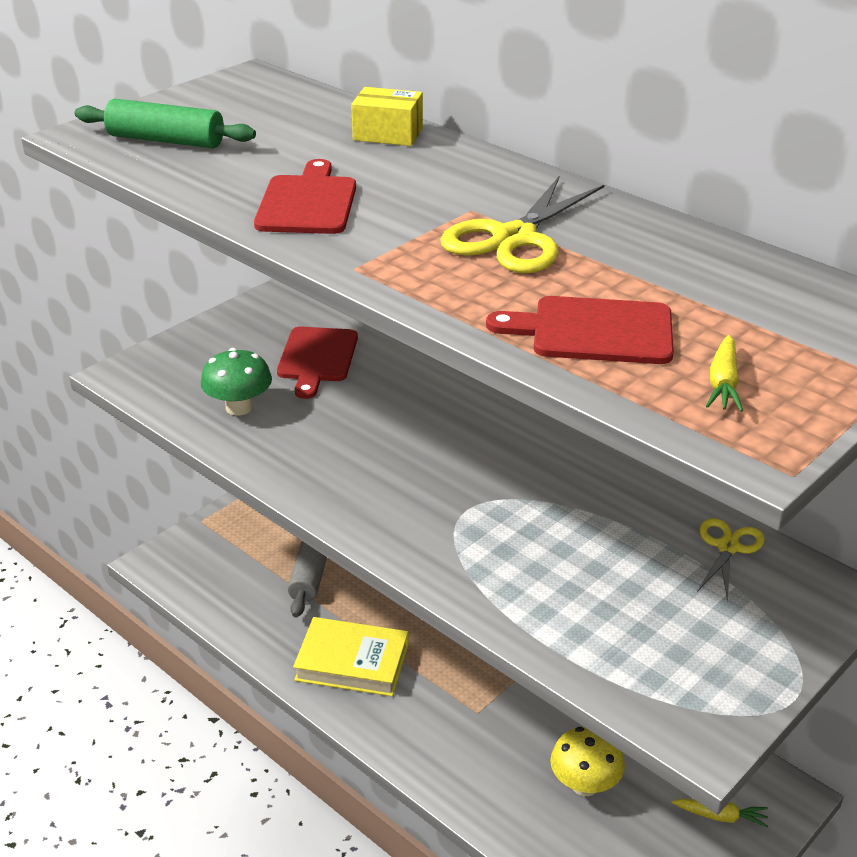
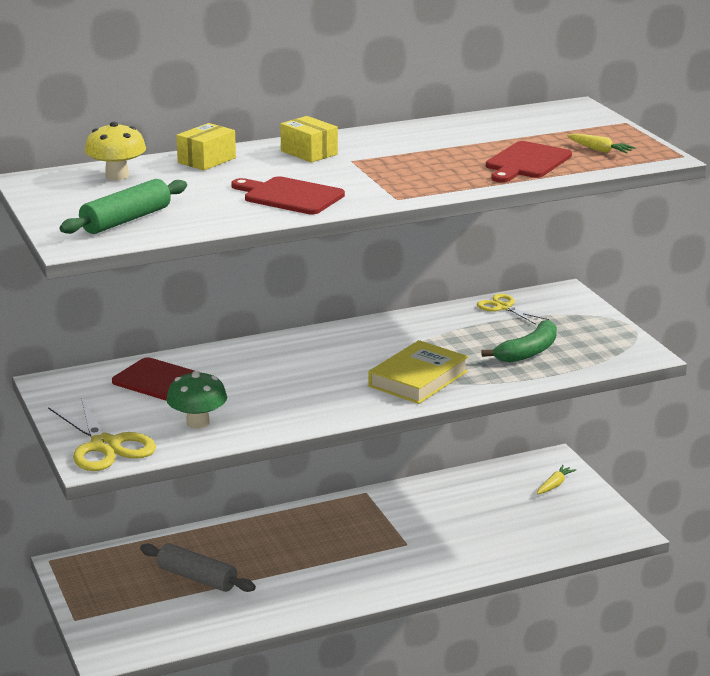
camera: 65 degrees left, 10 degrees down
(352, 662) = (316, 583): yellow book -> yellow book (418, 379)
(472, 179) = (309, 152): none -> yellow box
(514, 238) = (402, 158): yellow scissors -> yellow scissors (105, 446)
(585, 784) = (498, 522): yellow mushroom -> yellow mushroom (117, 176)
(607, 608) = (528, 352): none -> green banana

